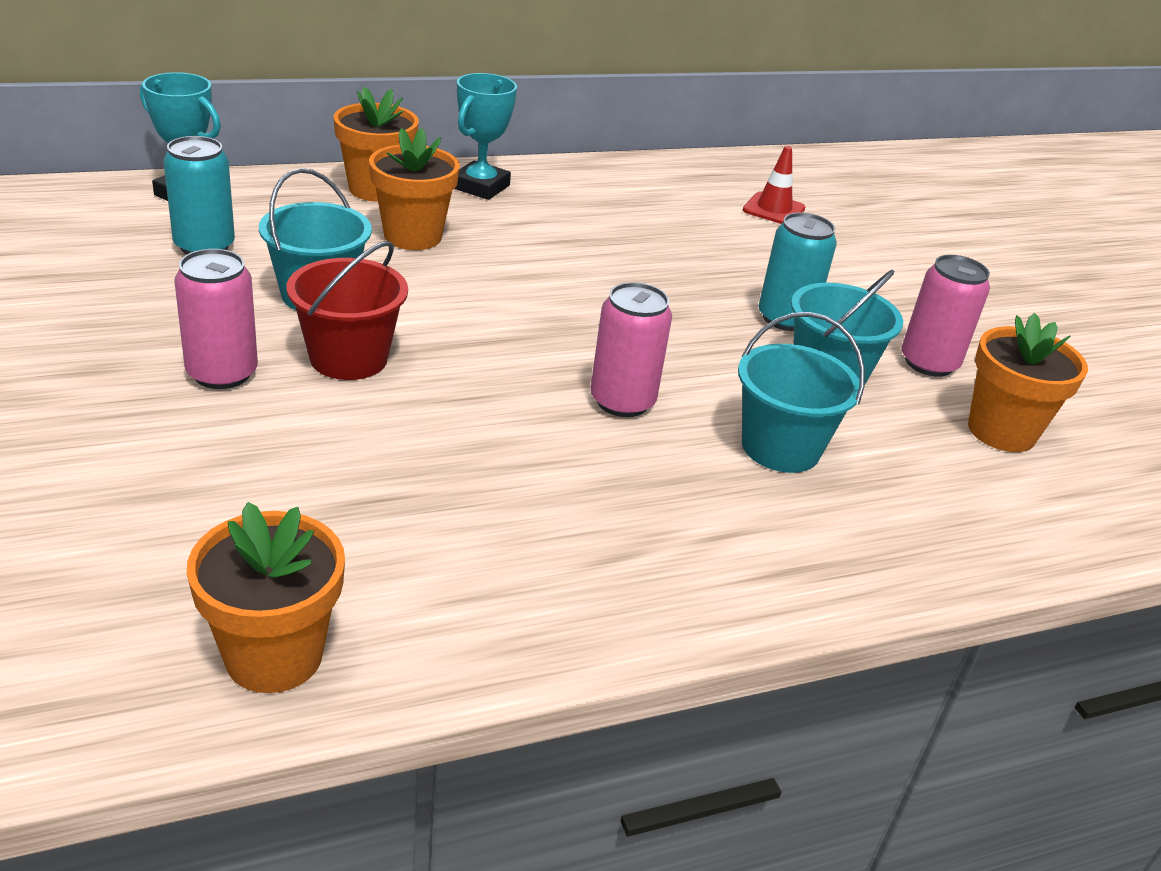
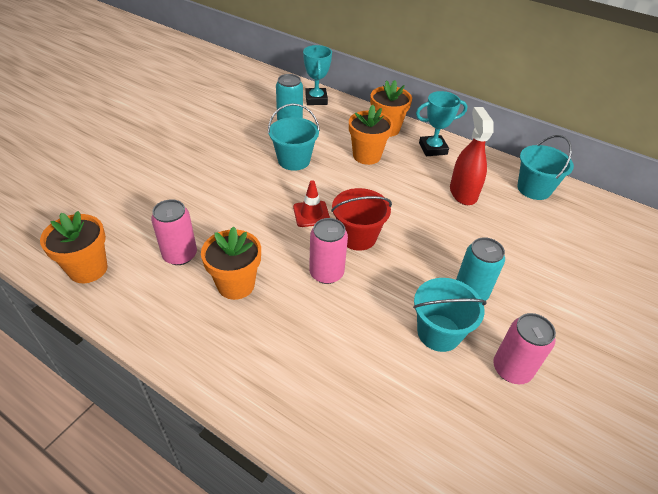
camera: 55 degrees right, 10 degrees up
(222, 373) = (221, 170): pink can -> pink can (180, 255)
(348, 358) = (264, 190): red bucket -> red bucket (357, 237)
(602, 220) = (463, 193): none -> red spray bottle
(773, 209) = (573, 238): red traffic cone -> red traffic cone (311, 214)
(780, 447) = (354, 342): turquoise bucket -> turquoise bucket (534, 189)
(1001, 431) = (485, 432): orange flower pot -> orange flower pot (236, 285)

